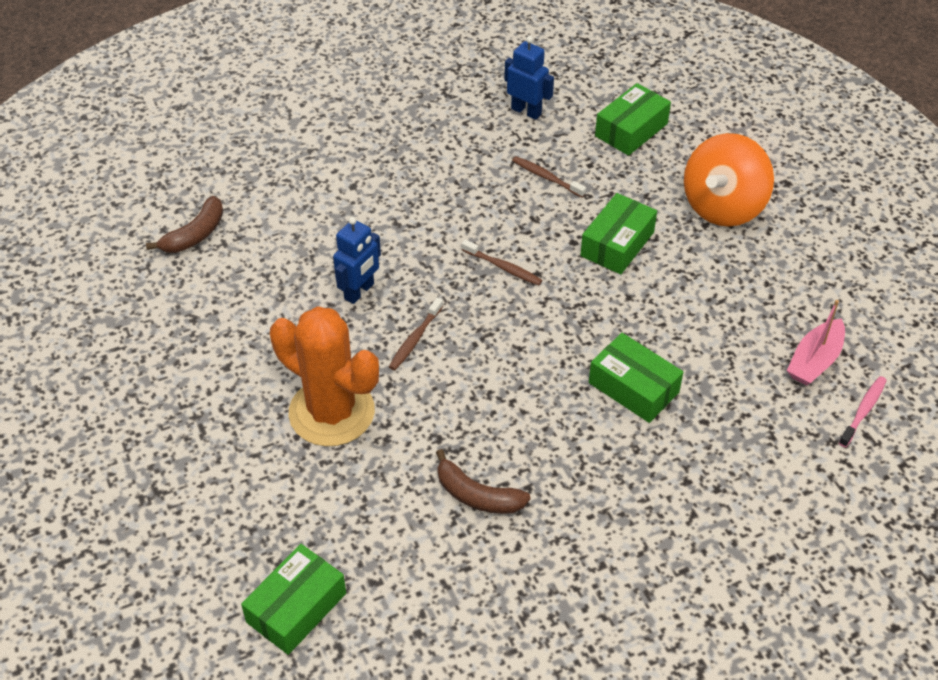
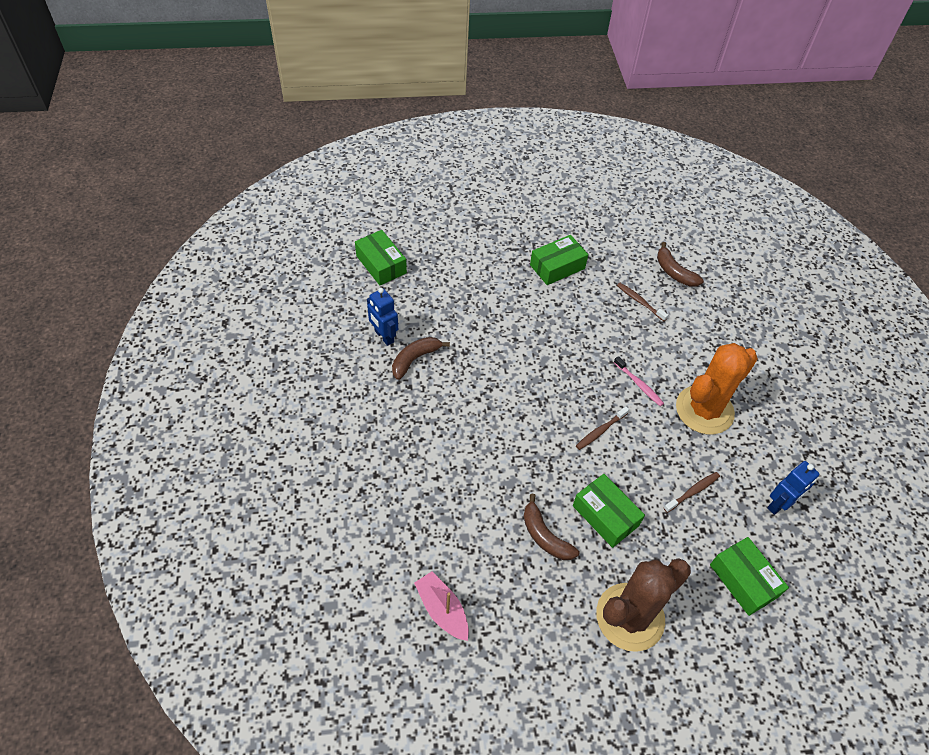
camera: 105 degrees right, 5 degrees up
(331, 412) = (504, 307): orange cactus -> orange cactus (704, 410)
(359, 292) = (600, 343): blue robot -> blue robot (384, 336)
(415, 339) = (548, 362): brown toothbrush -> brown toothbrush (639, 302)
(633, 387) = (463, 473): green box -> green box (557, 267)
(673, 291) = (544, 536): none -> brown banana
(723, 207) = (630, 617): orange spinning top -> brown cactus
(863, 411) = (383, 622): pink toothbrush -> pink toothbrush (639, 384)

